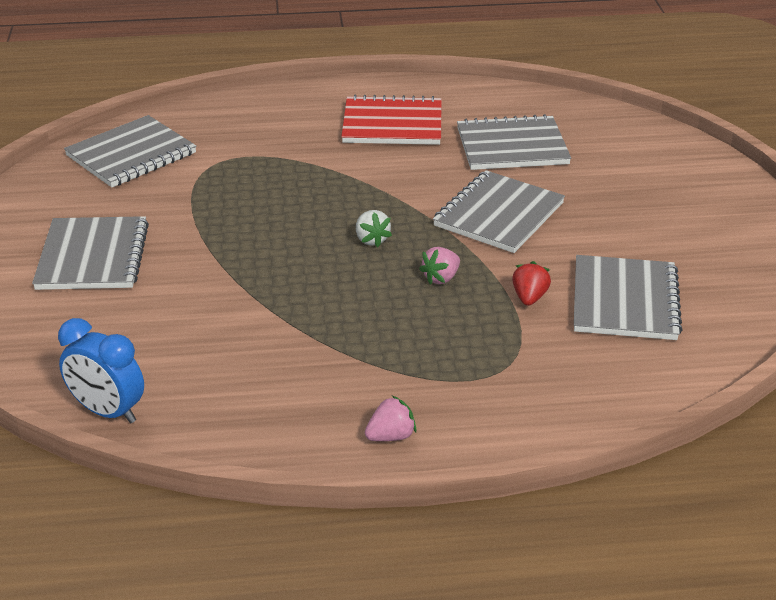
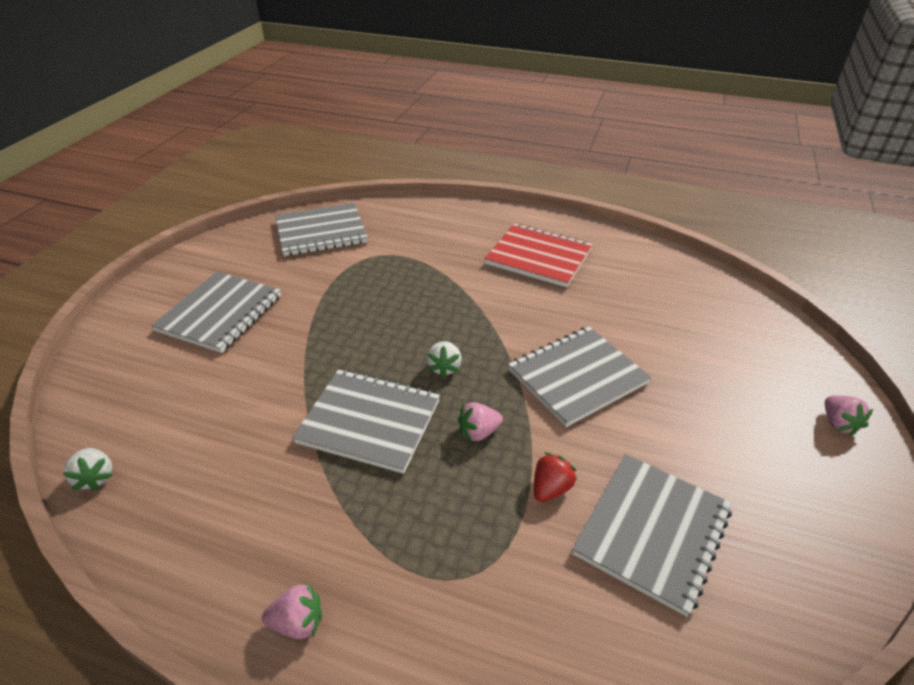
camera: 25 degrees right, 5 degrees up
(108, 412) = (95, 477): blue clock -> white strawberry
(512, 146) = (632, 306): grey notebook -> grey notebook (369, 421)
(727, 191) = (838, 423): none -> pink strawberry

